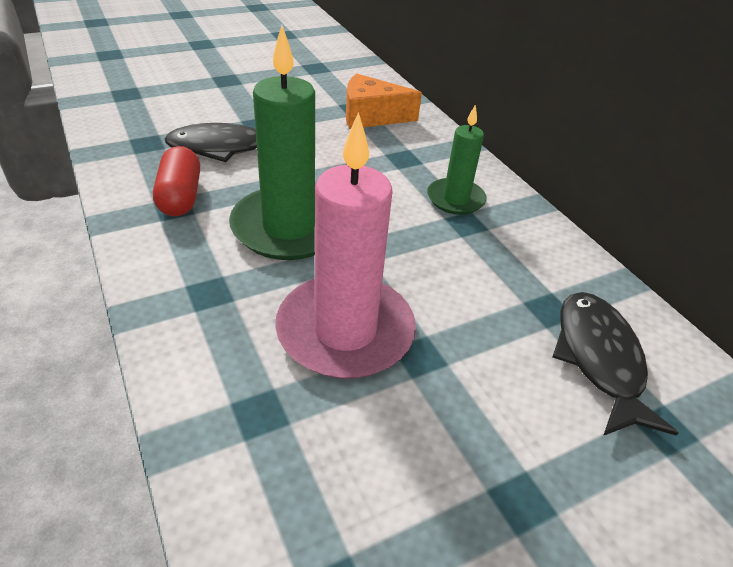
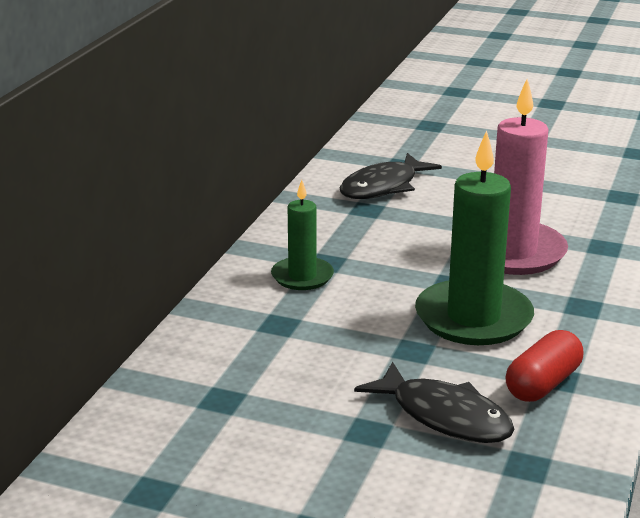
camera: 130 degrees left, 15 degrees down
(371, 116) = (225, 379): orange cheese -> none

